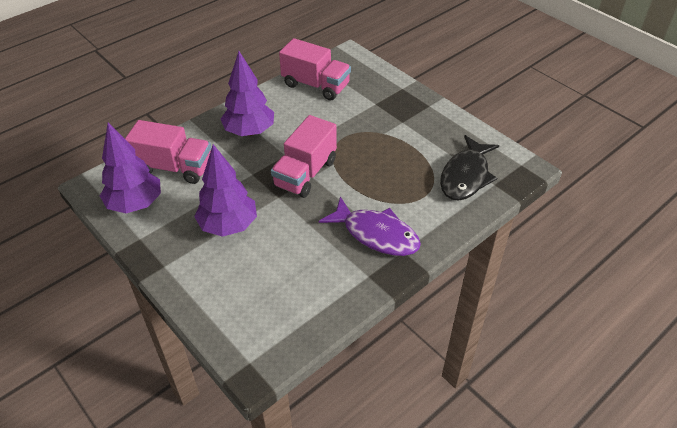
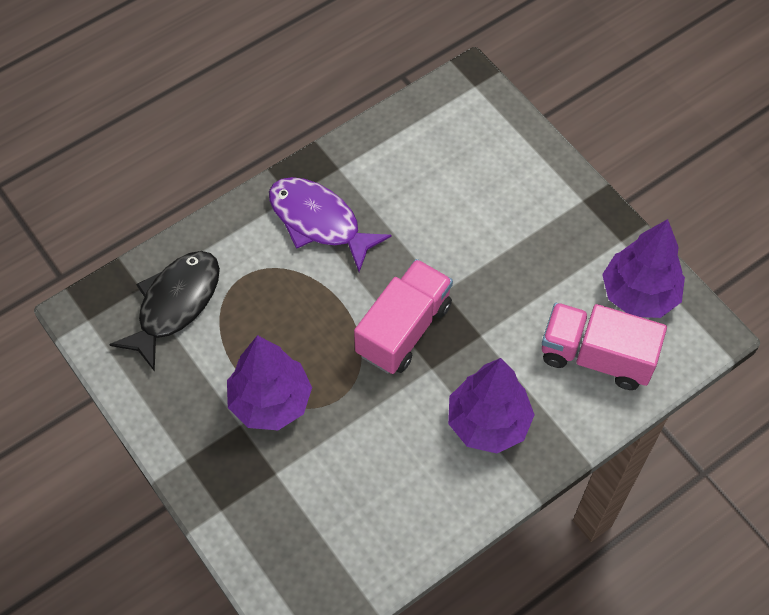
camera: 175 degrees left, 15 degrees up
(228, 226) = (508, 250): purple tree -> purple tree (270, 402)
(316, 85) = (373, 531): pink truck -> none

